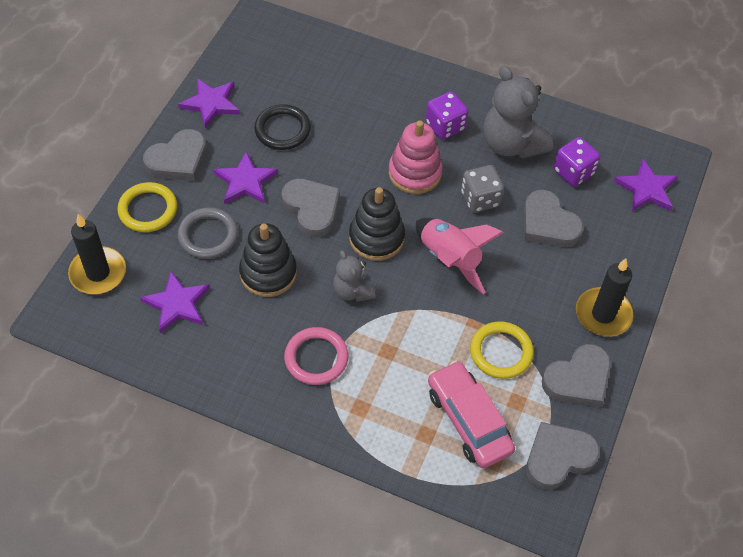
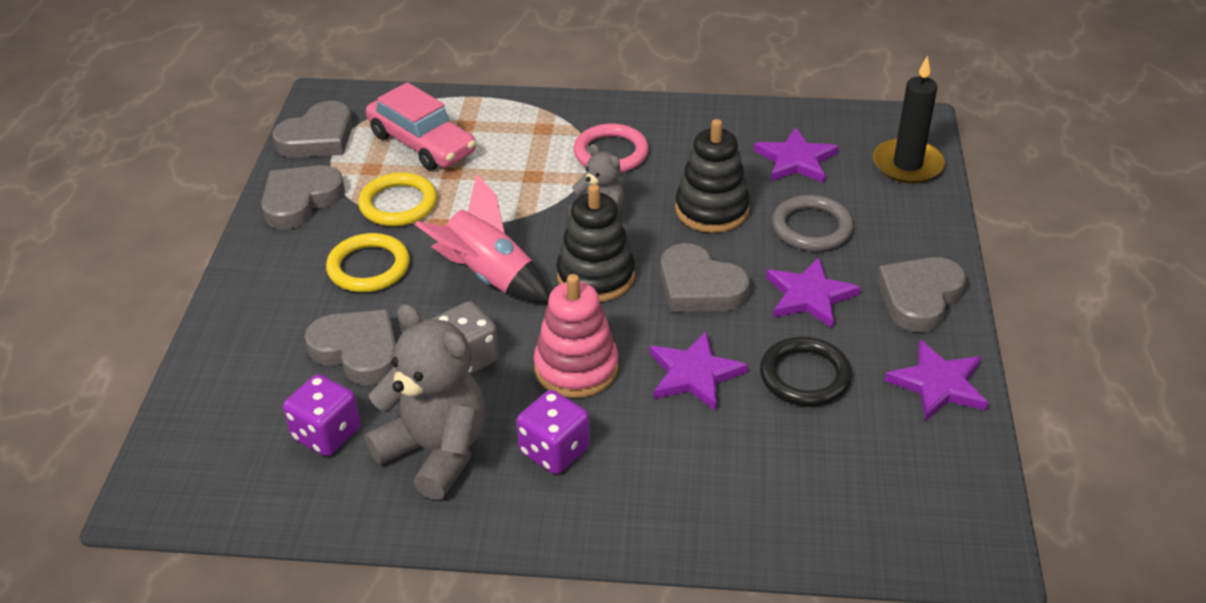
camera: 165 degrees right, 15 degrees down
(148, 209) = (907, 235): yellow ring -> yellow ring (368, 267)
(603, 314) = (271, 267): black candle -> none
(646, 189) = (203, 439): purple star -> purple star (694, 374)

